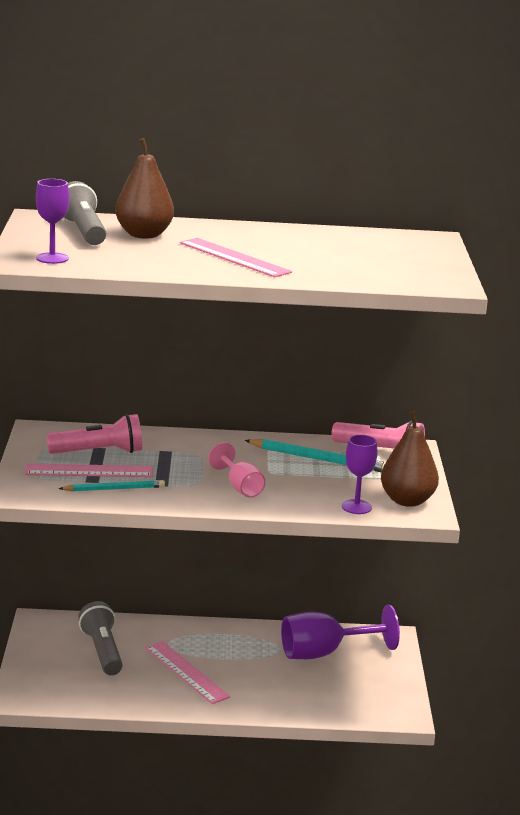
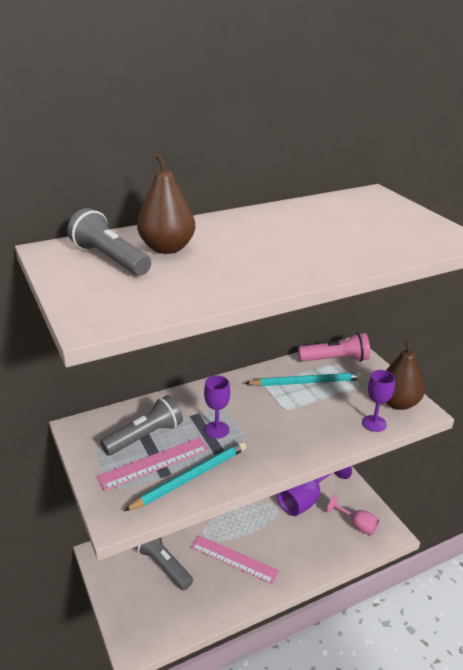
camera: 25 degrees left, 10 degrees up
(52, 258) = (118, 305): purple goblet -> purple goblet (217, 430)
(99, 452) = (145, 436): pink flashlight -> grey flashlight
(114, 489) = (190, 477): turquoise pencil -> turquoise pencil, size x1.53
(234, 257) = (272, 255): pink ruler -> none
(240, 487) = (280, 434): pink goblet -> pink goblet (357, 525)

